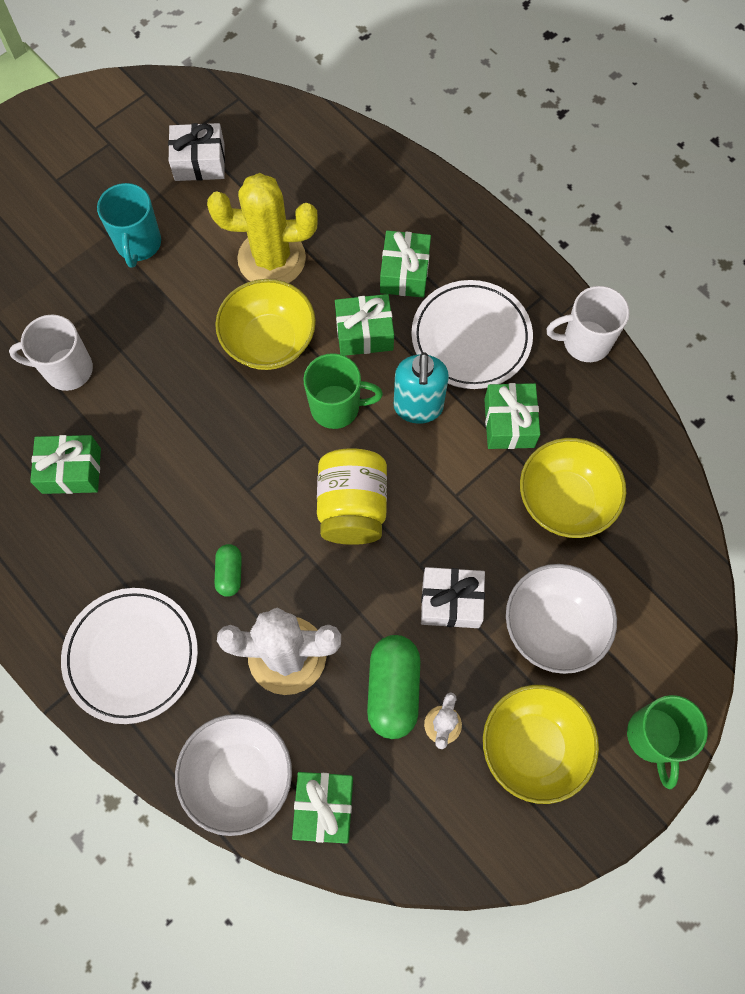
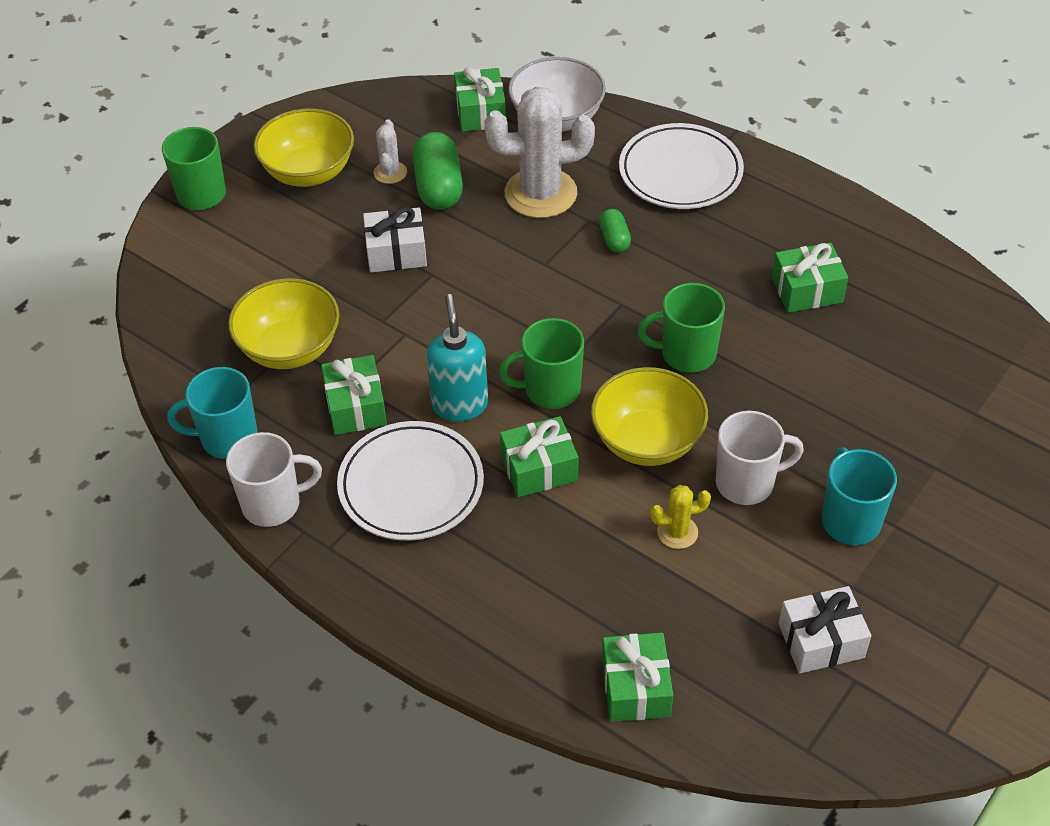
camera: 170 degrees right, 20 degrees down
(67, 370) = (861, 375): white mug -> white mug (746, 483)
(207, 421) = (686, 354): none -> green mug
(271, 259) = (677, 532): yellow cactus -> yellow cactus, size x0.47
(352, 507) = (509, 307): yellow jar -> none
(404, 273) = (506, 545): green gift -> green gift (635, 688)
(553, 626) = (296, 251): white bowl -> none
(622, 412) = (227, 438): none -> turquoise mug

